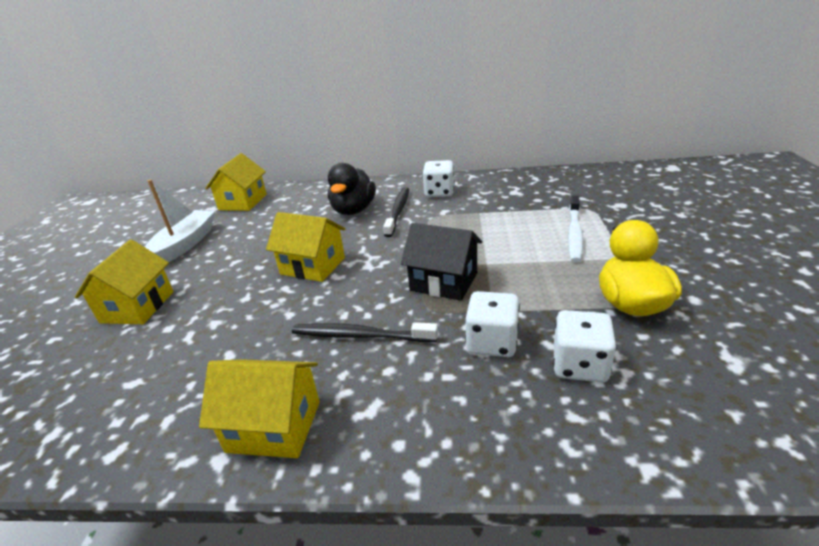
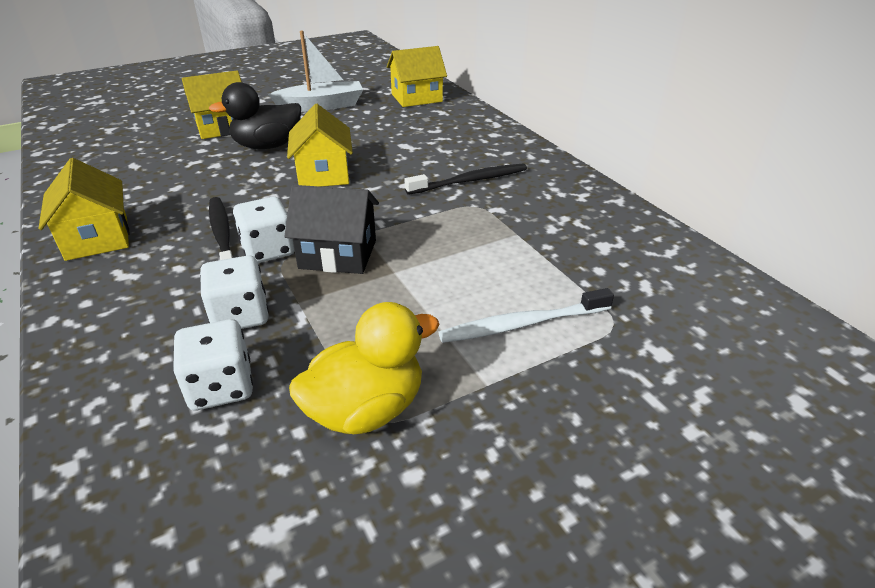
camera: 55 degrees right, 5 degrees up
(353, 210) = (449, 156): black duck -> black duck (267, 146)
(439, 192) = (544, 191): white dice -> white dice (268, 250)
(443, 282) = (338, 254): black house -> black house turned 75 degrees counterclockwise

